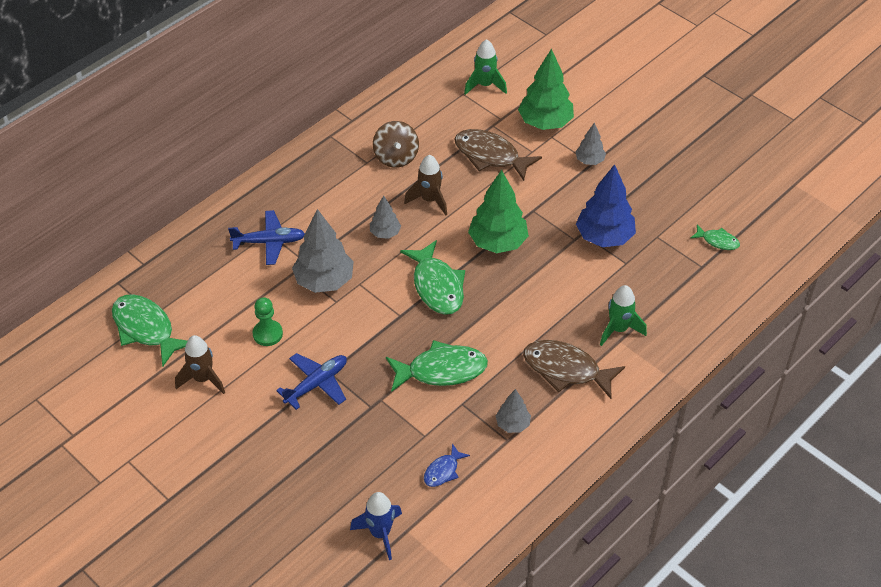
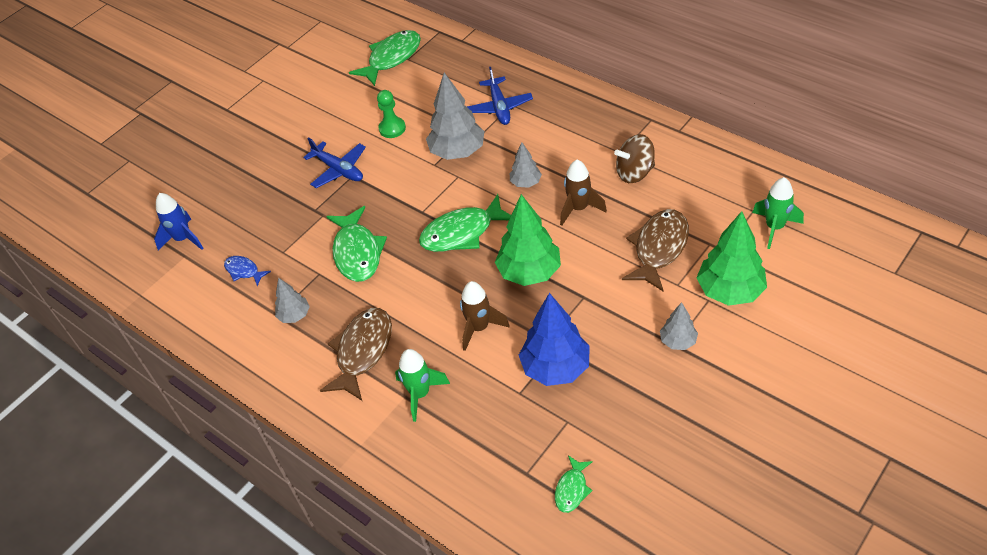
camera: 90 degrees right, 0 degrees up
(203, 379) = (342, 101): brown rocket -> brown rocket (479, 328)

